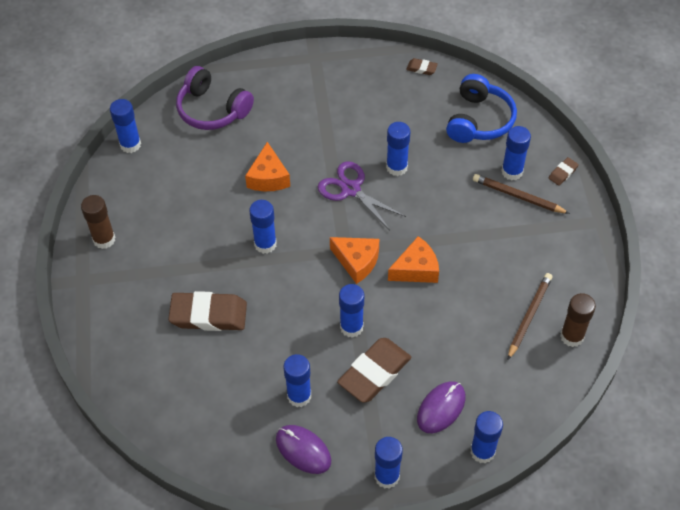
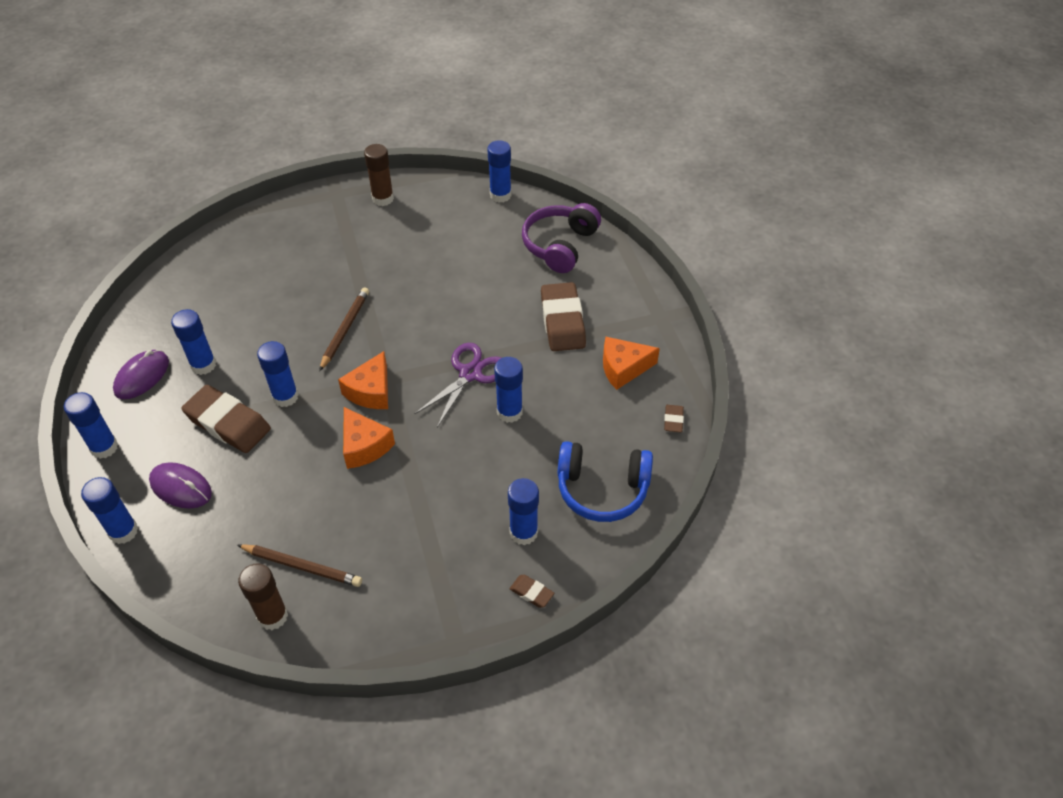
camera: 80 degrees right, 5 degrees down
(208, 315) = (299, 284): brown eraser -> brown eraser (562, 321)
(265, 244) = (387, 313): blue glue stick -> none
(268, 177) = (476, 302): orange cheese -> orange cheese (623, 368)
(518, 196) = (484, 542): brown pencil -> brown pencil (345, 329)

